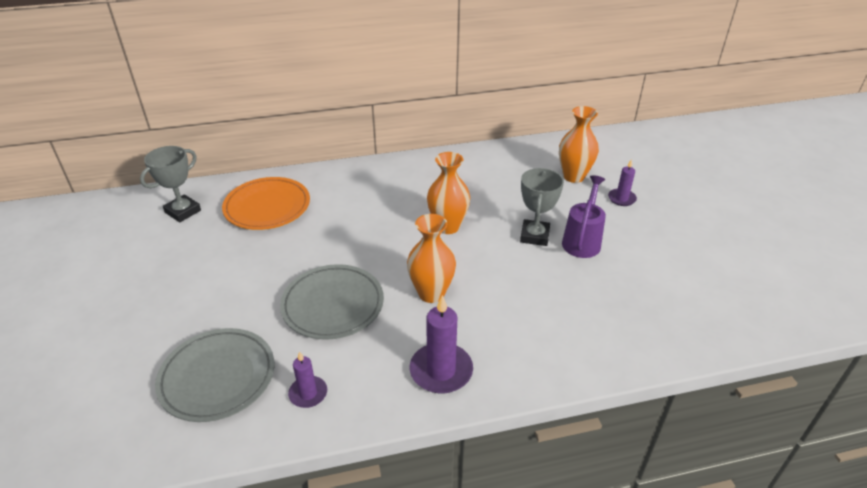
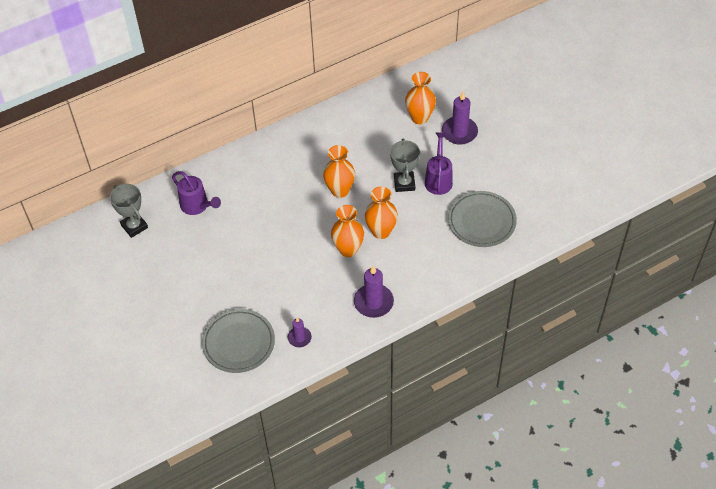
camera: 15 degrees left, 15 degrees up
(183, 211) = (134, 226): grey trophy -> grey trophy turned 60 degrees counterclockwise
(267, 207) = (197, 206): orange plate -> purple watering can
(333, 305) = (286, 275): grey plate -> grey plate (481, 221)
(485, 282) = (381, 231): none -> orange vase
(621, 199) = (459, 132): purple candle -> purple candle, size x1.70

